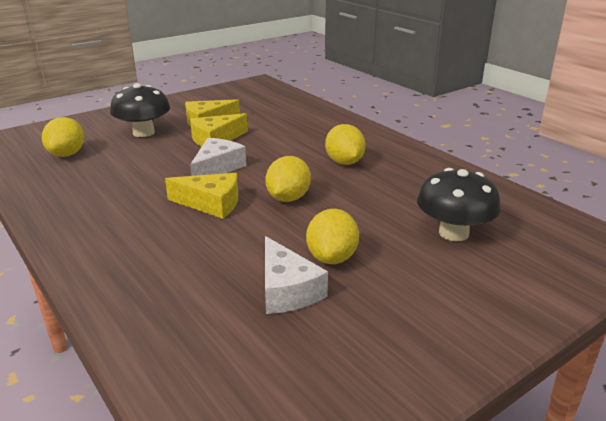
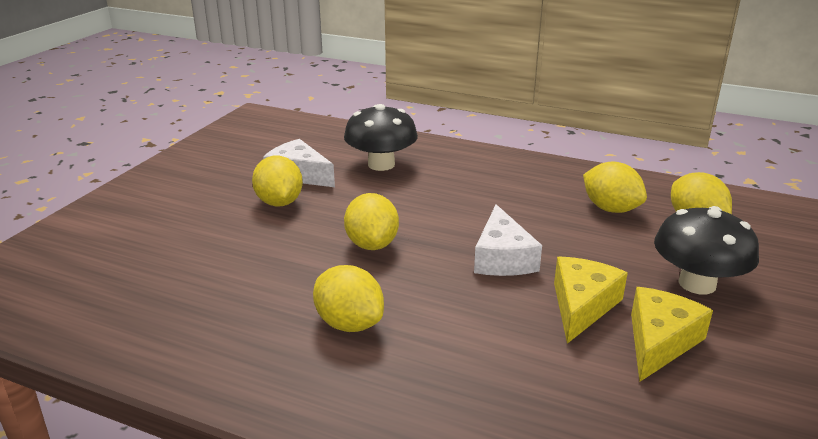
camera: 150 degrees right, 0 degrees up
(94, 174) = (610, 209): none -> yellow lemon
(211, 204) = (443, 215): yellow cheese -> none
(453, 233) = (164, 257): black mushroom -> black mushroom (381, 164)

